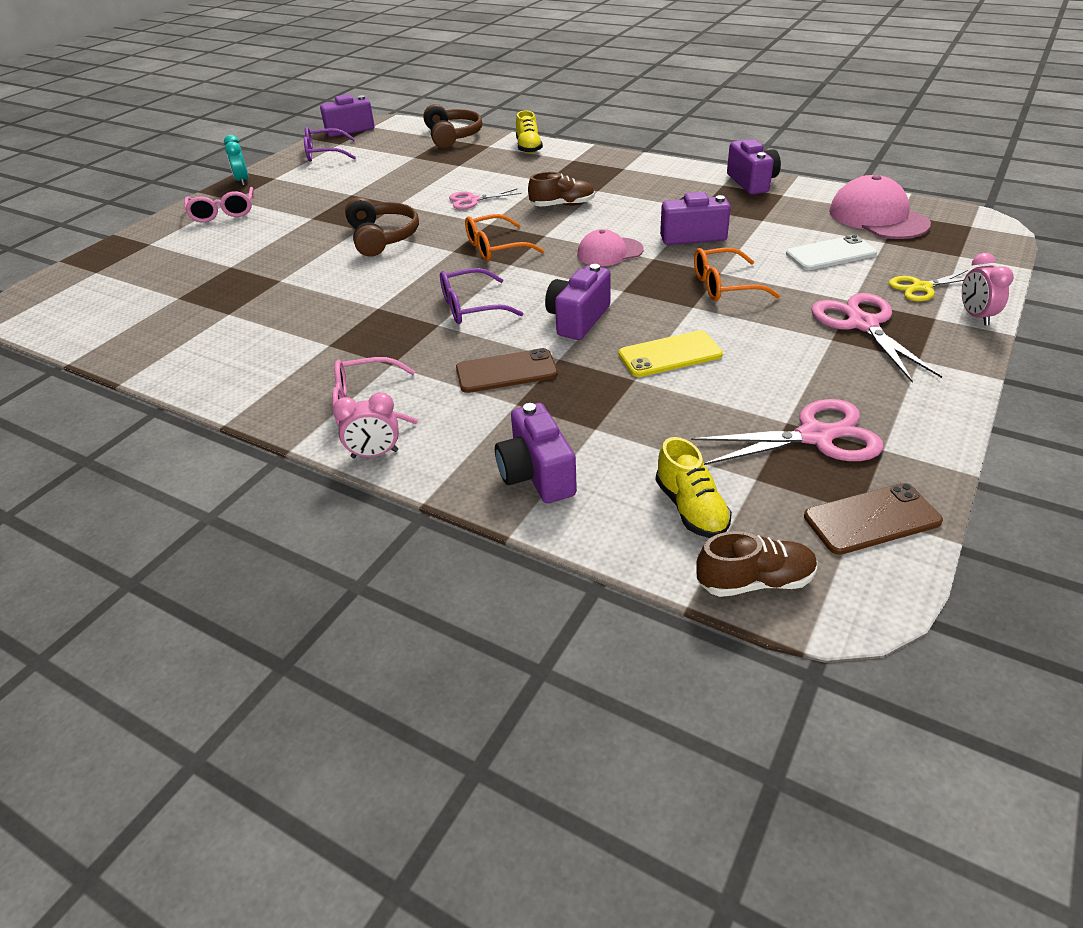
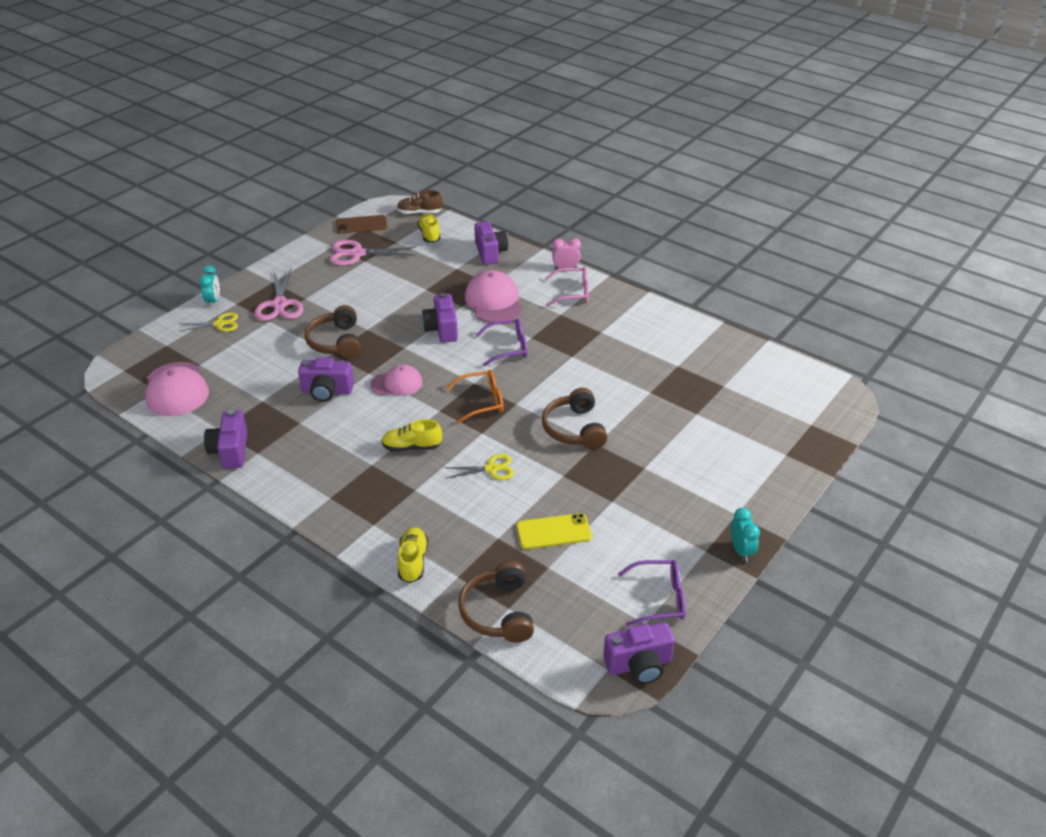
camera: 175 degrees left, 0 degrees up
(223, 212) = (737, 492): pink glasses -> none
(472, 200) = (491, 469): pink scissors -> yellow scissors
(506, 371) = (494, 301): brown phone -> pink cap
(562, 205) = (412, 447): brown shoe -> yellow shoe
(578, 319) = (442, 329): purple camera -> purple camera turned 135 degrees clockwise
(670, 354) = (399, 300): yellow phone -> yellow phone (553, 532)
(725, 286) = (336, 342): orange glasses -> brown headphones
(830, 254) = (246, 358): white phone -> none
(975, 316) = (213, 301): pink clock -> turquoise clock

